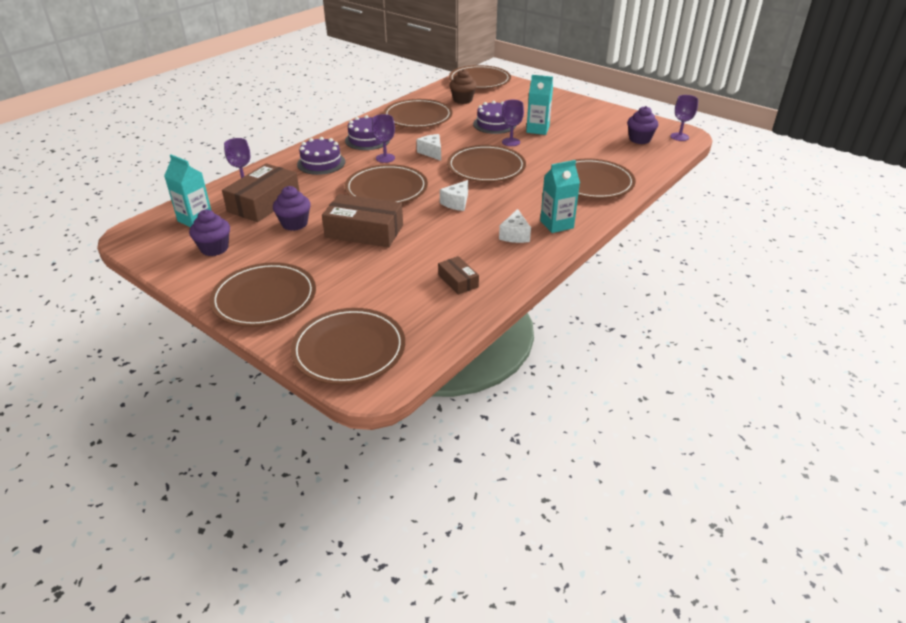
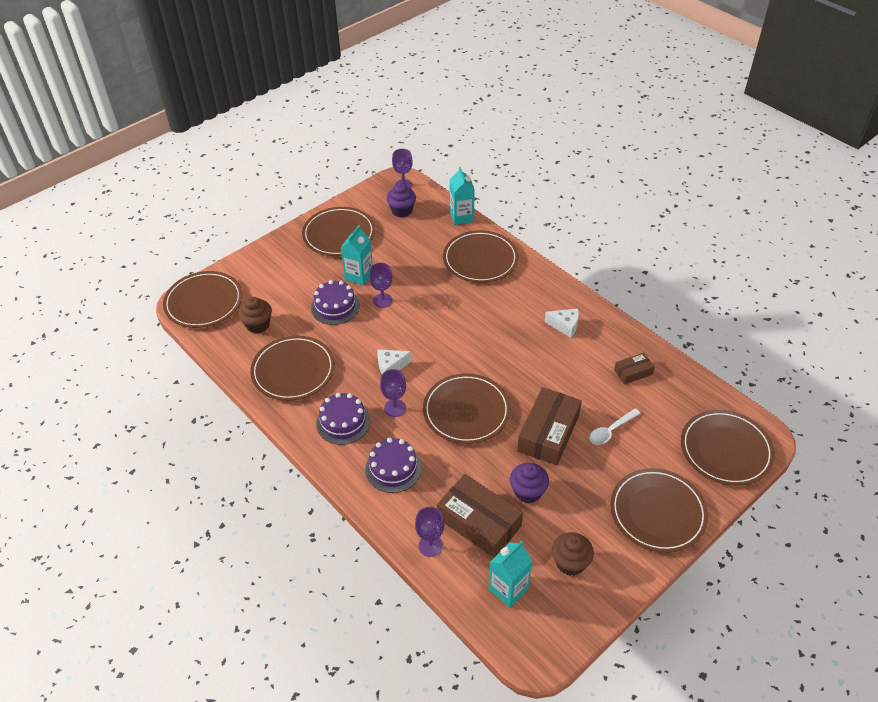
camera: 80 degrees left, 10 degrees up
(214, 248) = (570, 563): purple cupcake -> brown cupcake
(371, 267) = (611, 431): none -> white spoon
(456, 203) = (503, 358): white cheese -> none
(486, 167) = (435, 327): brown plate -> brown plate (339, 234)
(556, 224) = (550, 296): turquoise carton -> turquoise carton (461, 217)

